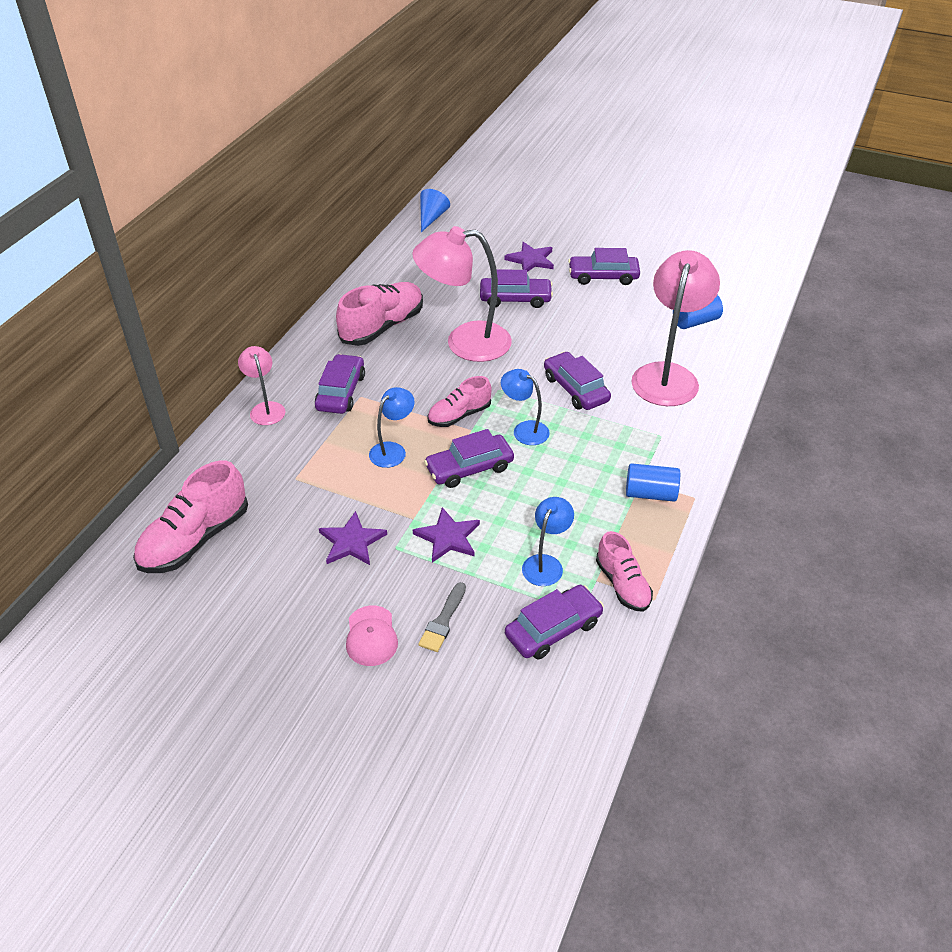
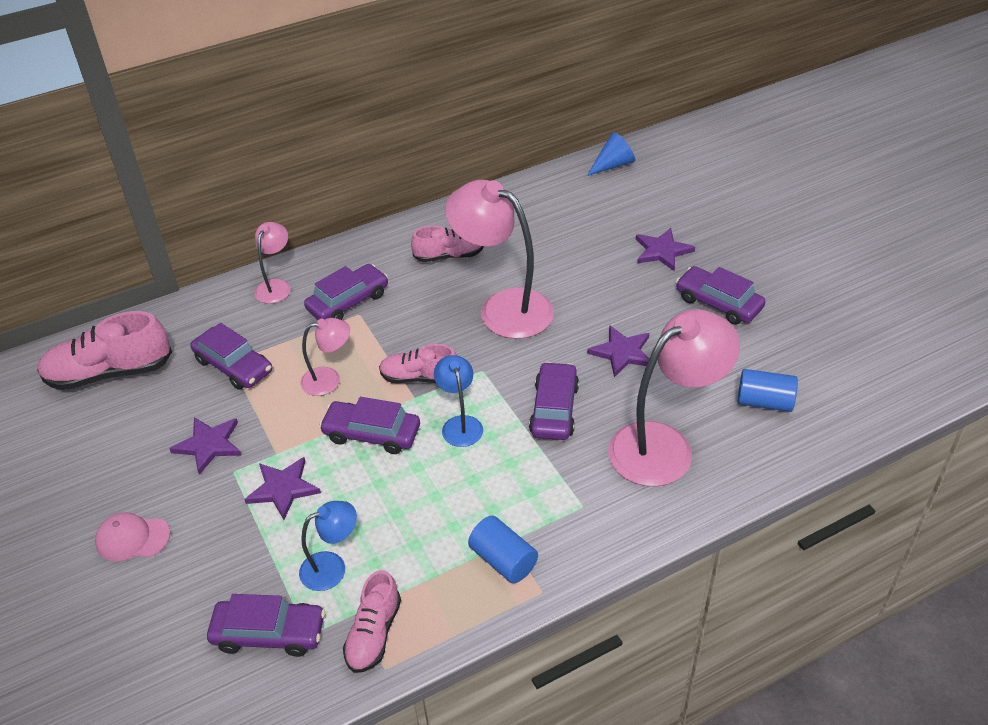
camera: 40 degrees right, 0 degrees up
(371, 636) = (132, 538): pink cap -> pink cap turned 60 degrees clockwise
(382, 327) = (449, 256): pink shoe -> pink shoe, size x0.62
(393, 450) = (329, 380): blue lamp -> pink lamp
(443, 621) = (196, 563): grey brush -> none
(515, 299) = (600, 285): purple car -> purple car (233, 366)
(578, 333) = (622, 352): none -> purple star

